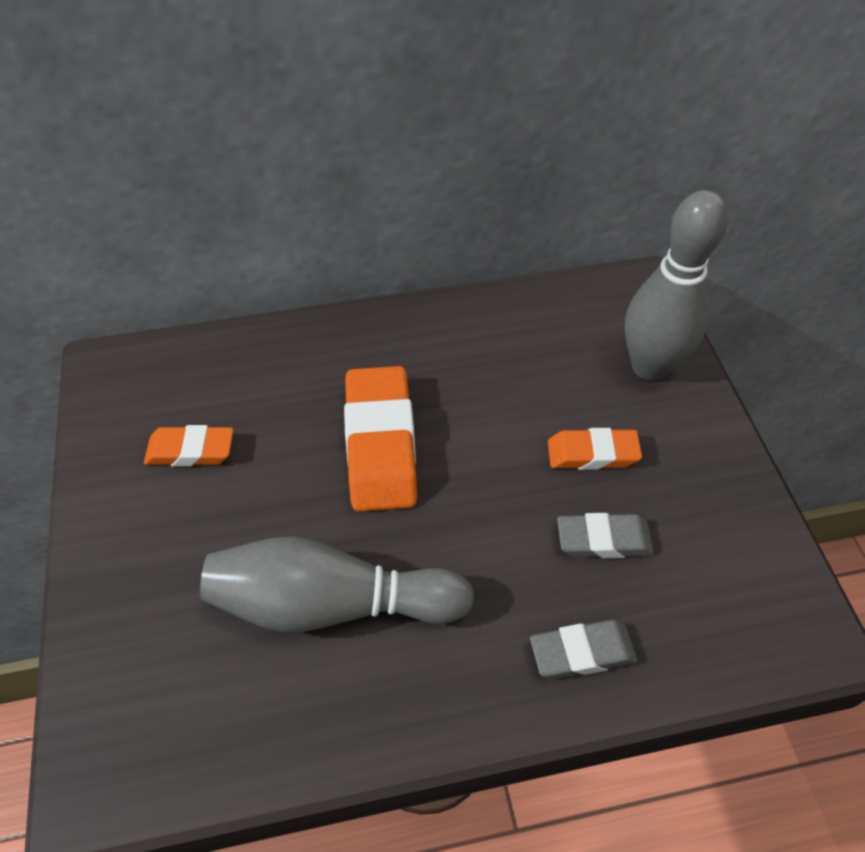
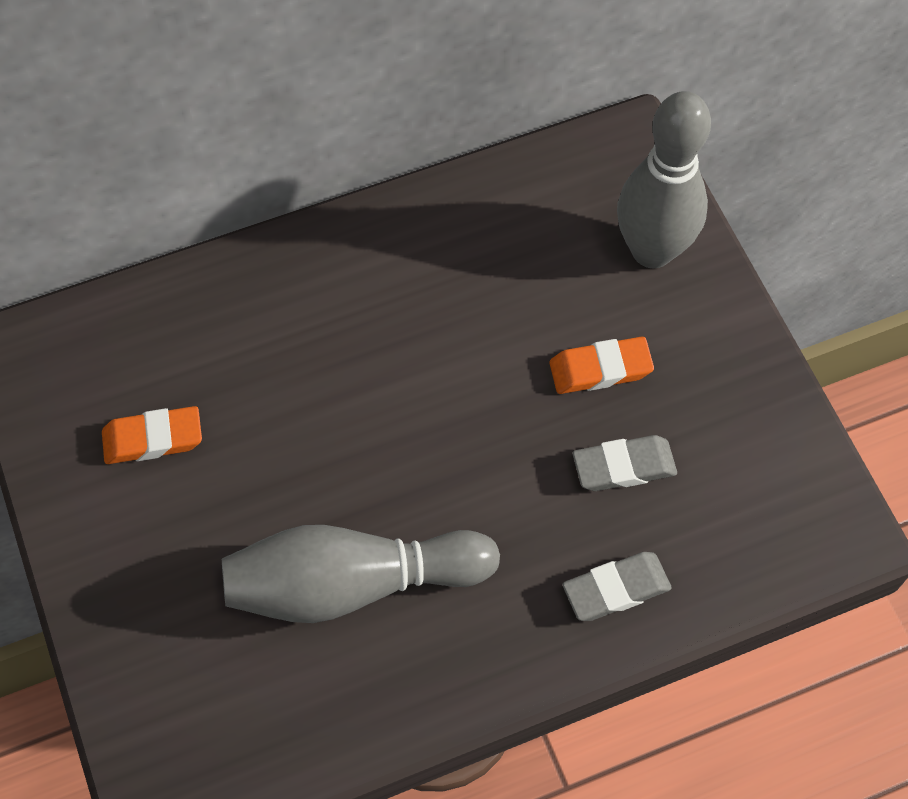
camera: 10 degrees left, 10 degrees up
(380, 444) = (365, 396): orange eraser -> none

